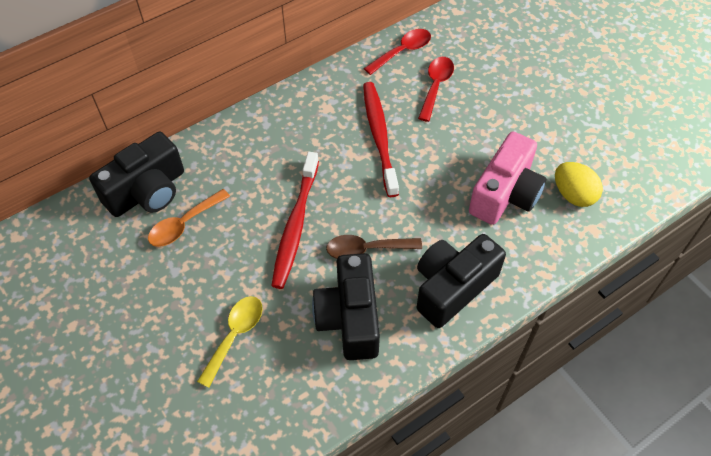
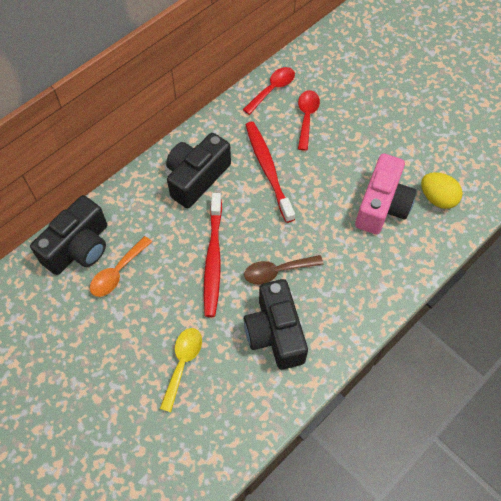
camera: 10 degrees left, 5 degrees up
(452, 287) = (354, 293): black camera -> black camera (196, 178)

